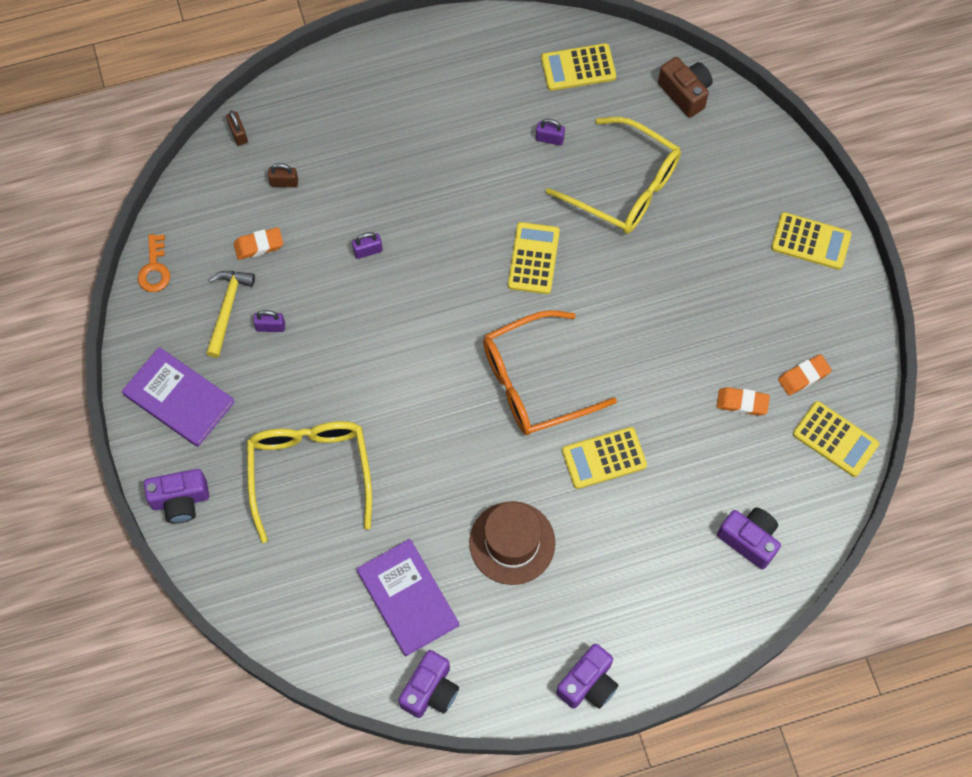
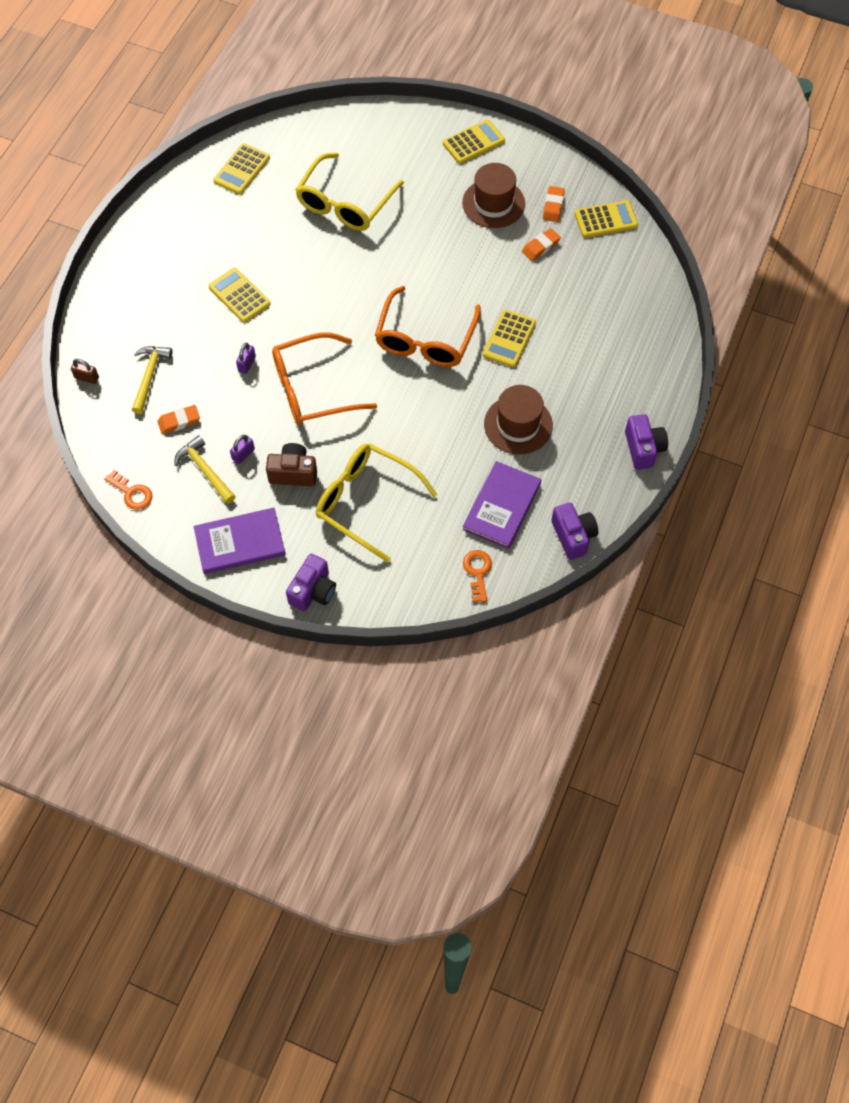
camera: 50 degrees left, 5 degrees down
(259, 245) = (179, 421): orange eraser -> orange eraser turned 45 degrees clockwise
(284, 182) = (150, 376): brown padlock -> yellow hammer
(318, 631) = (477, 572): none -> orange key
(390, 328) = (312, 389): none -> orange glasses
(408, 598) = (502, 506): purple book -> purple book turned 75 degrees counterclockwise
(533, 258) = (344, 282): yellow calculator -> yellow calculator (239, 296)
(549, 139) = (273, 217): purple padlock -> none
(625, 186) = (345, 203): yellow glasses -> yellow glasses turned 135 degrees clockwise
(685, 93) = (316, 131): brown camera -> brown camera (293, 473)
(749, 540) = (628, 304): purple camera -> none
(753, 318) = (493, 203): none -> brown hat

